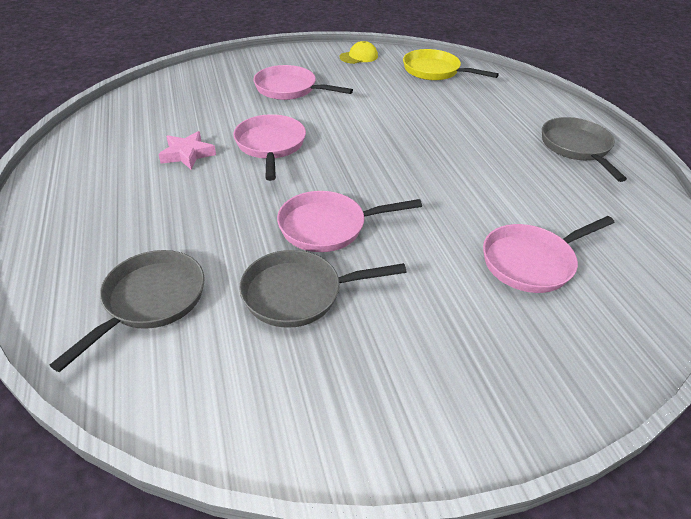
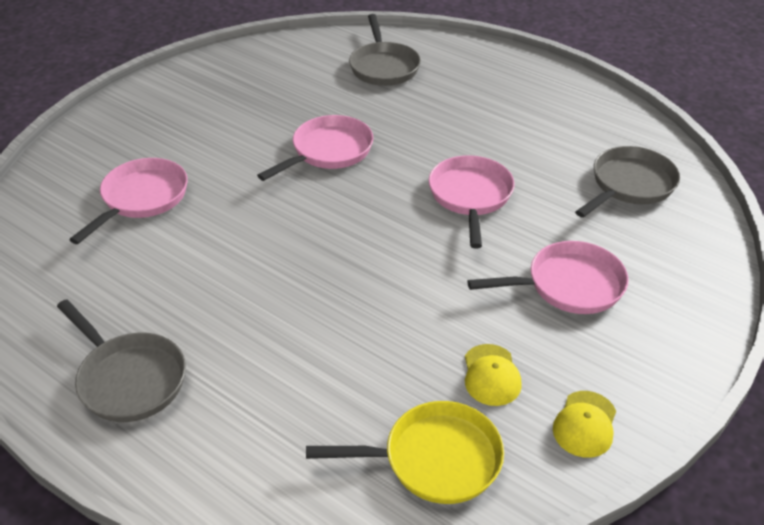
camera: 145 degrees right, 0 degrees up
(187, 154) = (523, 152): pink star -> none
(270, 146) = (470, 196): pink pan -> pink pan turned 135 degrees counterclockwise
(298, 293) = (301, 106): grey pan -> grey pan (629, 185)
(377, 80) = (491, 375): none -> yellow cap

